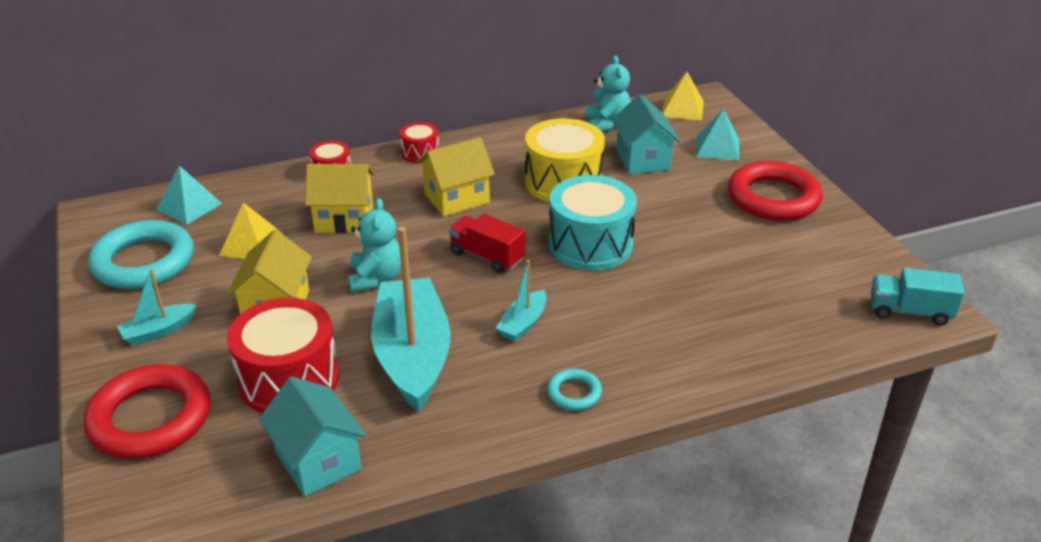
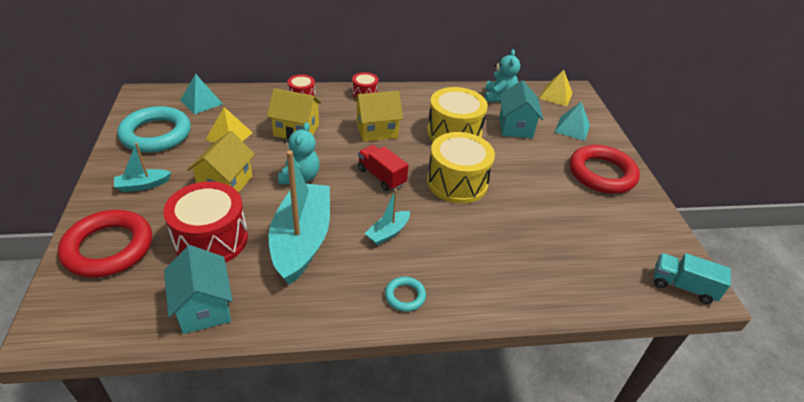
camera: 10 degrees right, 5 degrees up
(590, 244) = (457, 182): turquoise drum -> yellow drum

